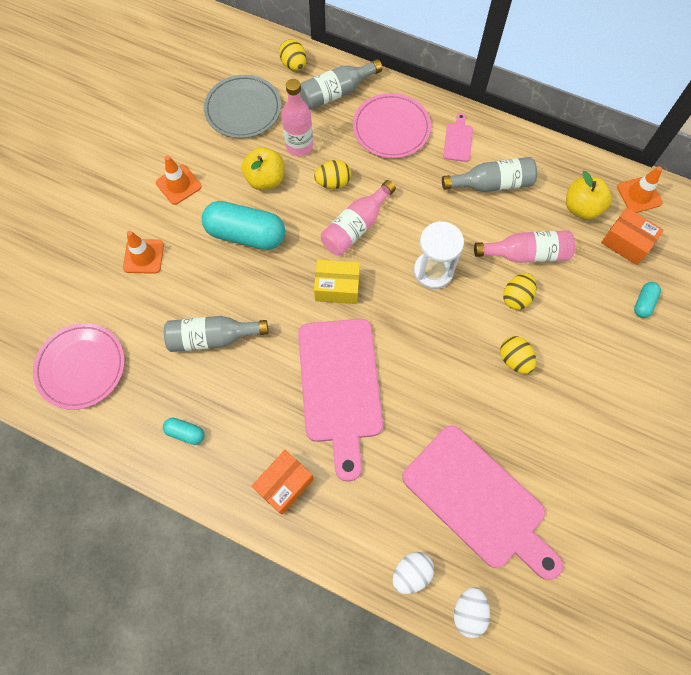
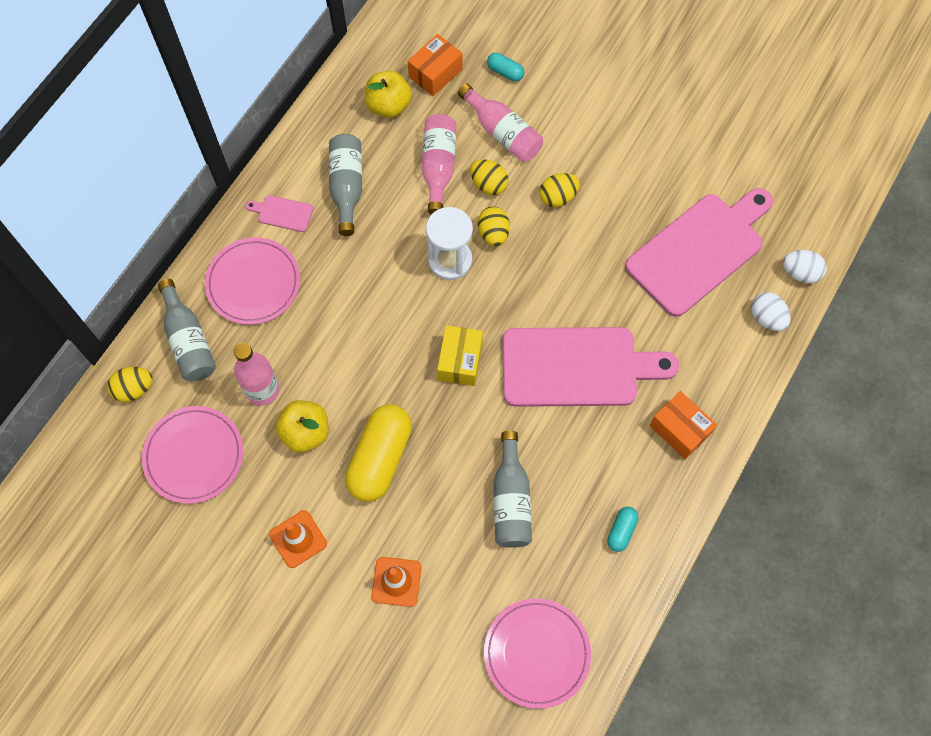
camera: 85 degrees left, 0 degrees up
(243, 109) = (194, 456): grey plate -> pink plate
(246, 234) = (380, 458): turquoise capsule -> yellow capsule
(333, 182) = (321, 355): yellow egg -> yellow egg (493, 233)
(356, 226) = (384, 334): pink bottle -> pink bottle (502, 132)
(639, 195) = (380, 50): orange traffic cone -> none

